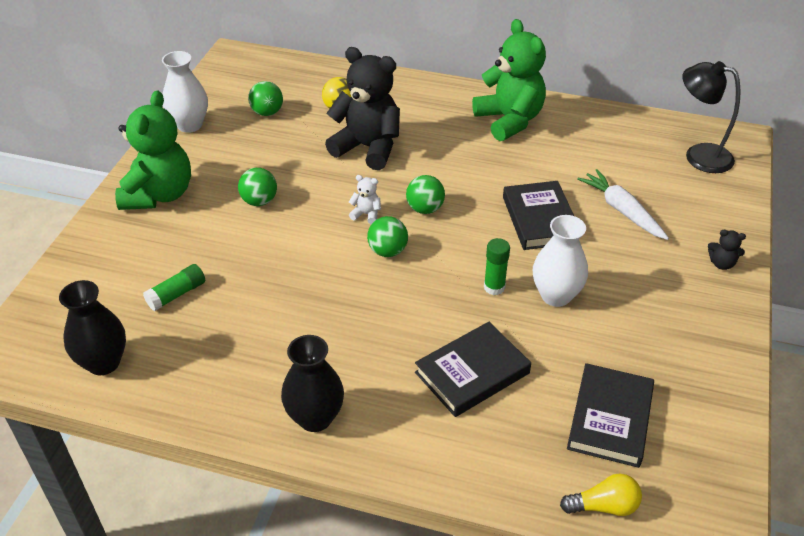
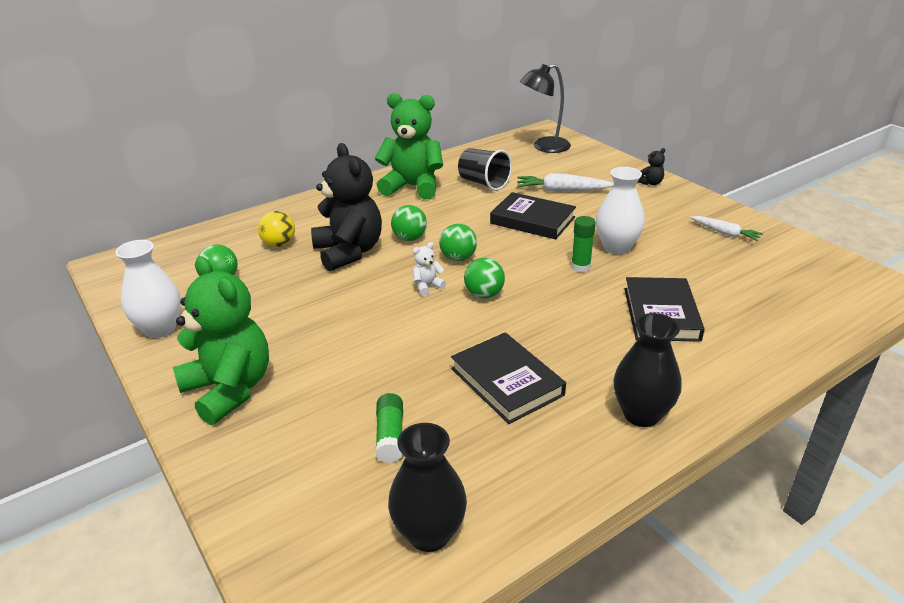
camera: 50 degrees left, 10 degrees down
(259, 201) = (331, 332): green ball -> green ball (409, 238)
(368, 148) = (349, 252): black teddy bear -> black teddy bear turned 90 degrees clockwise
(570, 156) = (483, 183): none -> black cup
(604, 506) = (836, 316): yellow light bulb -> none
(610, 418) = (755, 279): black book -> black book (507, 382)
(680, 362) = (725, 233): none -> white carrot

